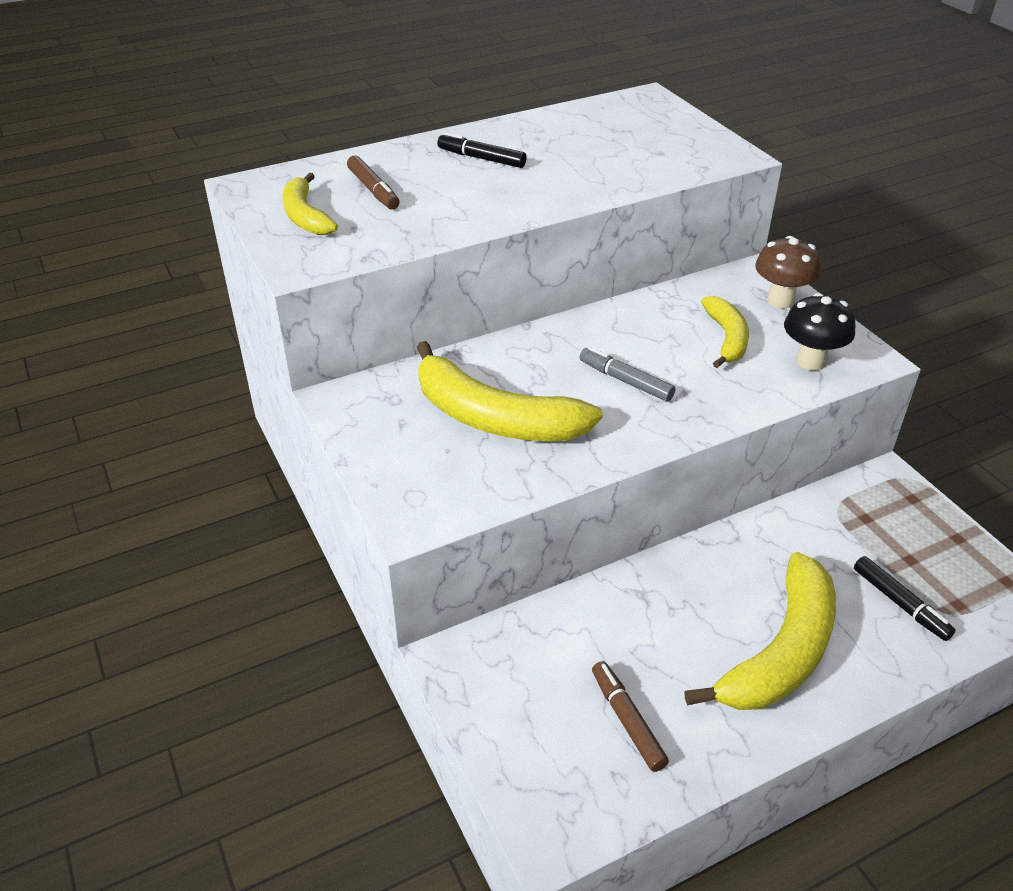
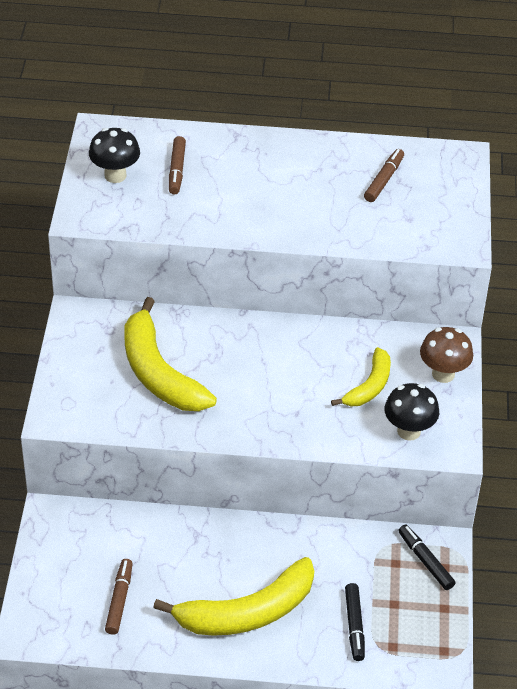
camera: 30 degrees right, 5 degrees up
(305, 216) = (115, 175): yellow banana -> black mushroom
(481, 158) = (275, 170): black marker -> black marker (425, 561)
(598, 133) = (384, 180): none -> brown marker
(625, 381) = (267, 386): grey marker -> none

